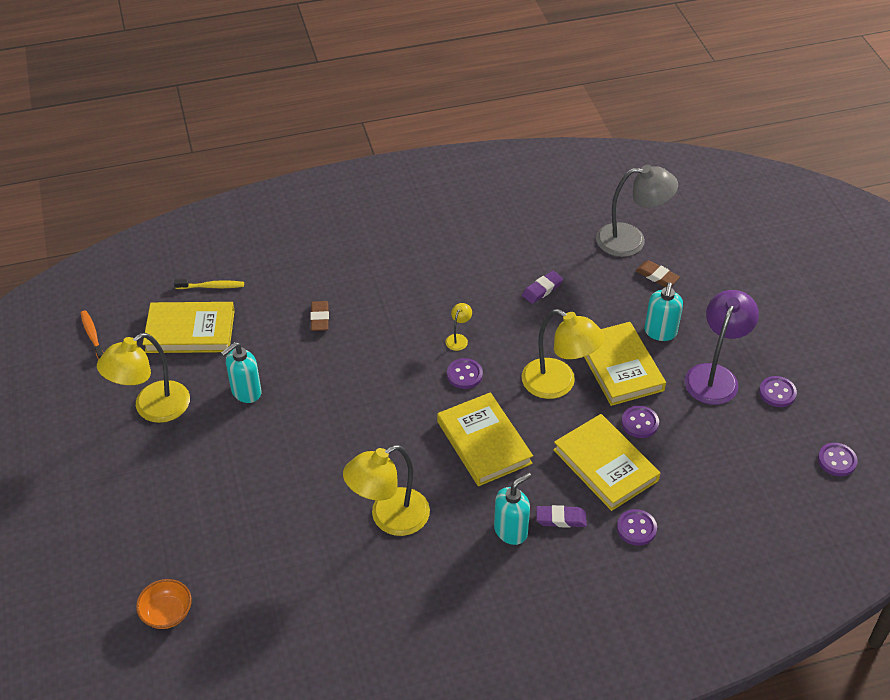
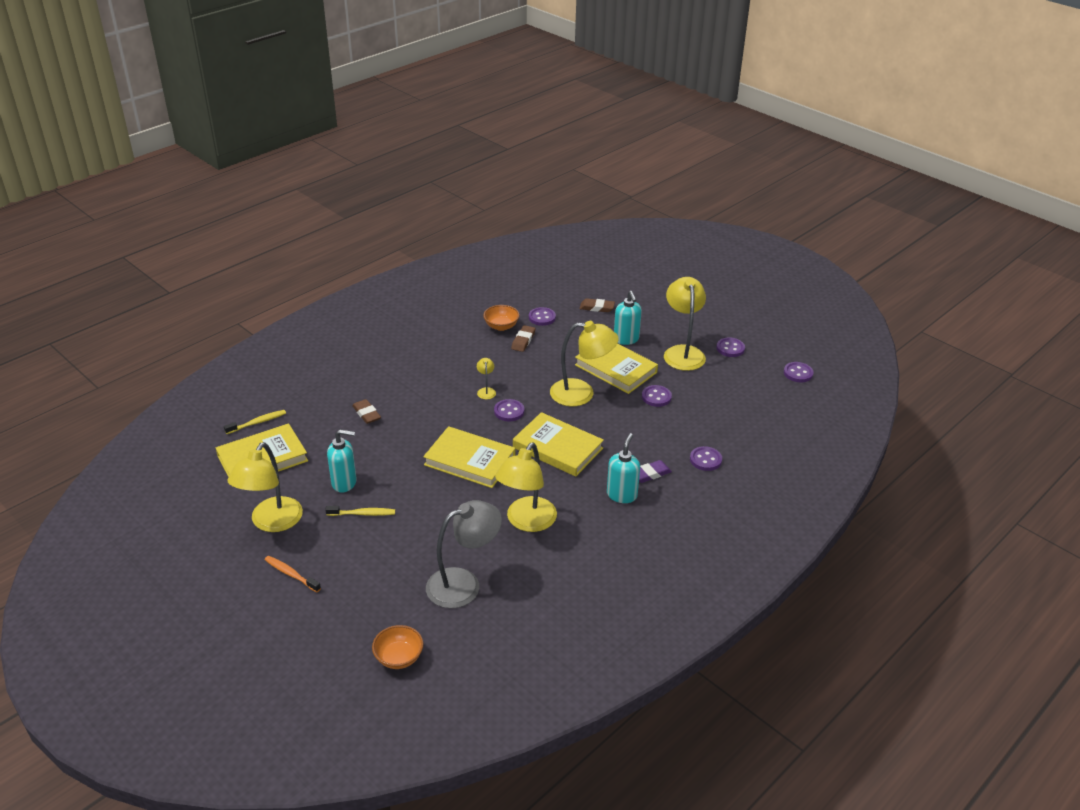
camera: 30 degrees left, 10 degrees down
(92, 335) = (175, 491): orange toothbrush -> orange toothbrush (291, 574)
(239, 436) = (363, 514): none -> yellow toothbrush
(246, 392) = (344, 483): turquoise soap dispenser -> turquoise soap dispenser turned 105 degrees counterclockwise
(531, 261) = (501, 326): none -> orange bowl
(542, 289) = (523, 341): purple eraser -> brown eraser
(584, 266) = (542, 317): none -> purple button
(605, 465) = (654, 430): yellow book -> yellow book (470, 461)
(631, 240) = (562, 292): grey lamp -> grey lamp (464, 584)
(714, 375) = (682, 352): purple lamp -> yellow lamp

